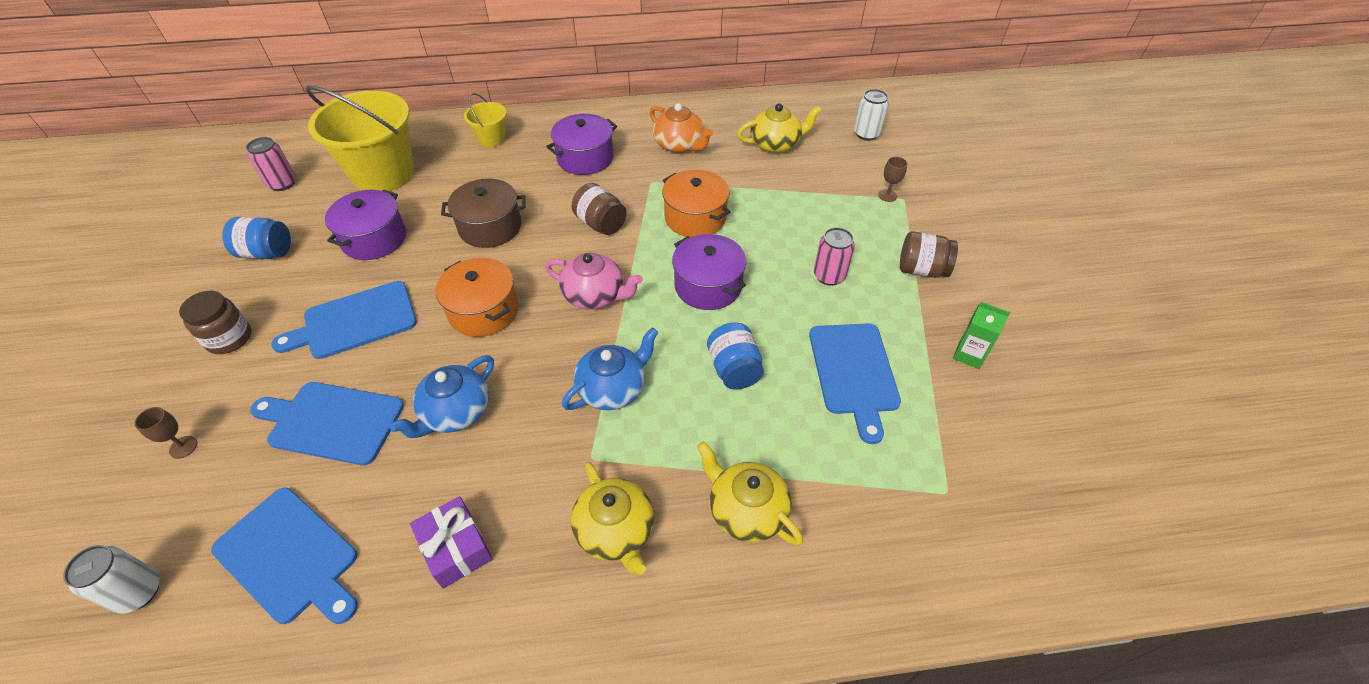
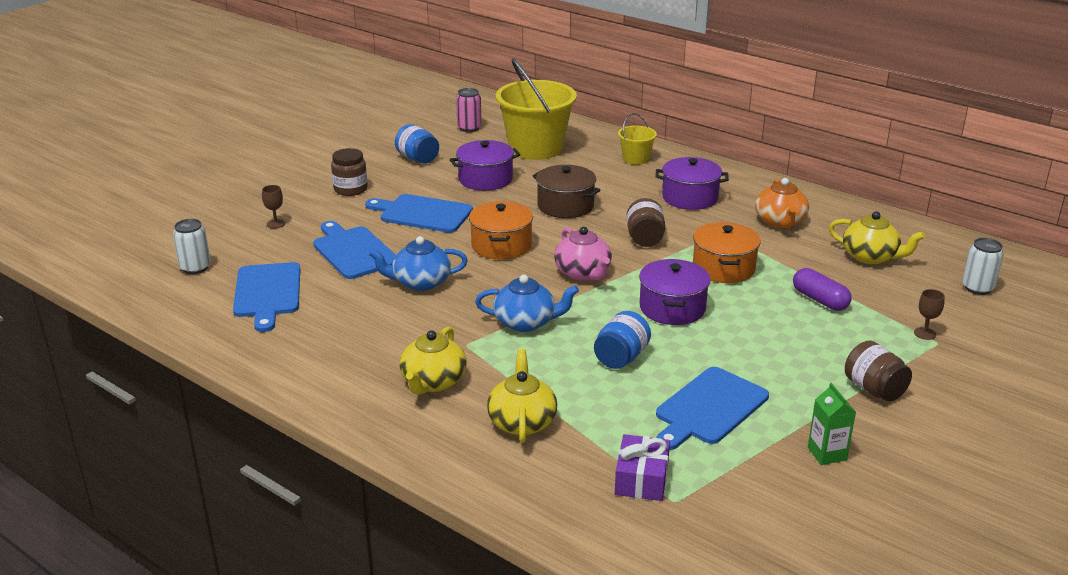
camera: 45 degrees right, 20 degrees down
(456, 548) = (343, 337): purple gift -> purple gift (641, 479)
(793, 207) = (820, 300): none -> purple capsule
(829, 276) = (781, 351): pink can -> none

